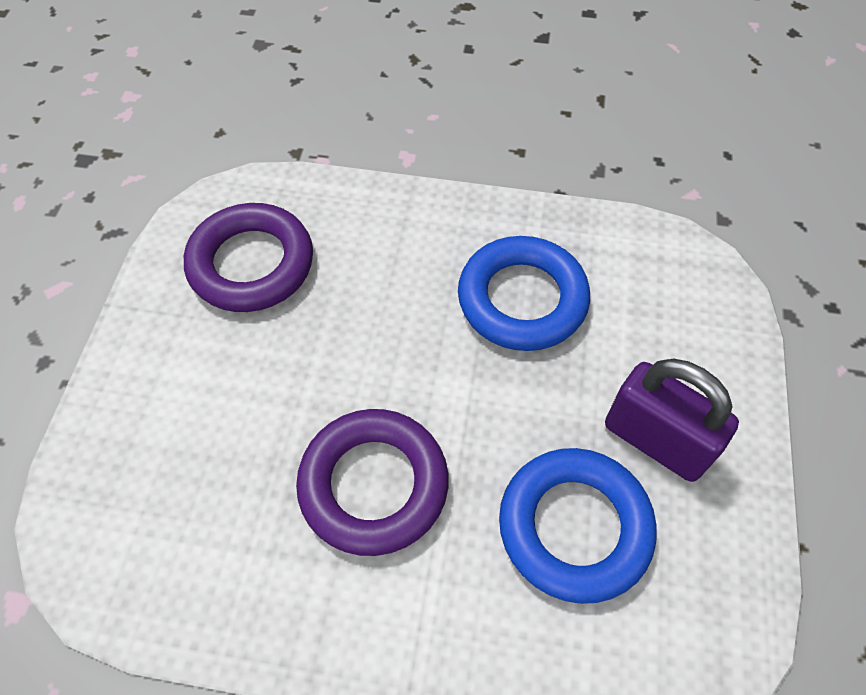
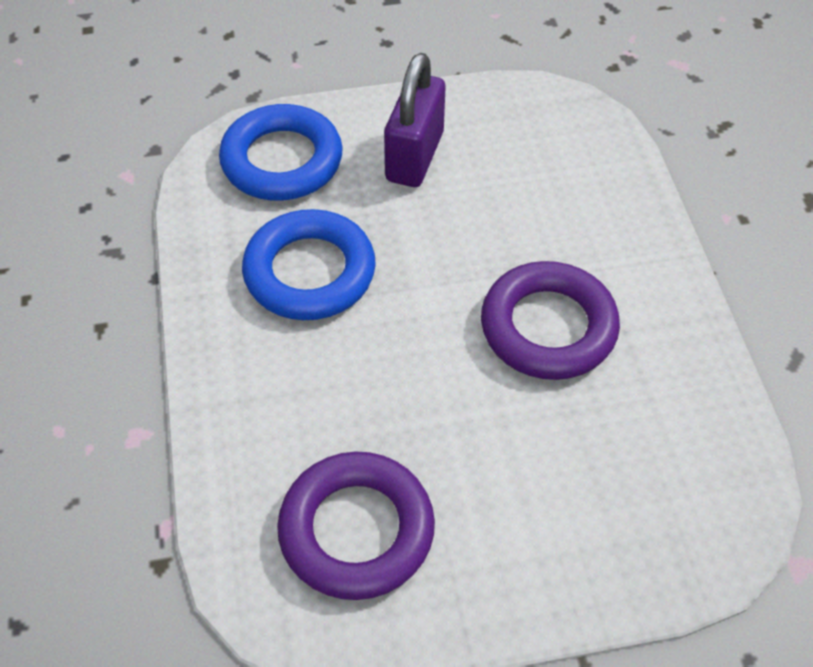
camera: 110 degrees left, 5 degrees down
(574, 527) = (513, 191): blue ring -> blue ring (282, 160)

